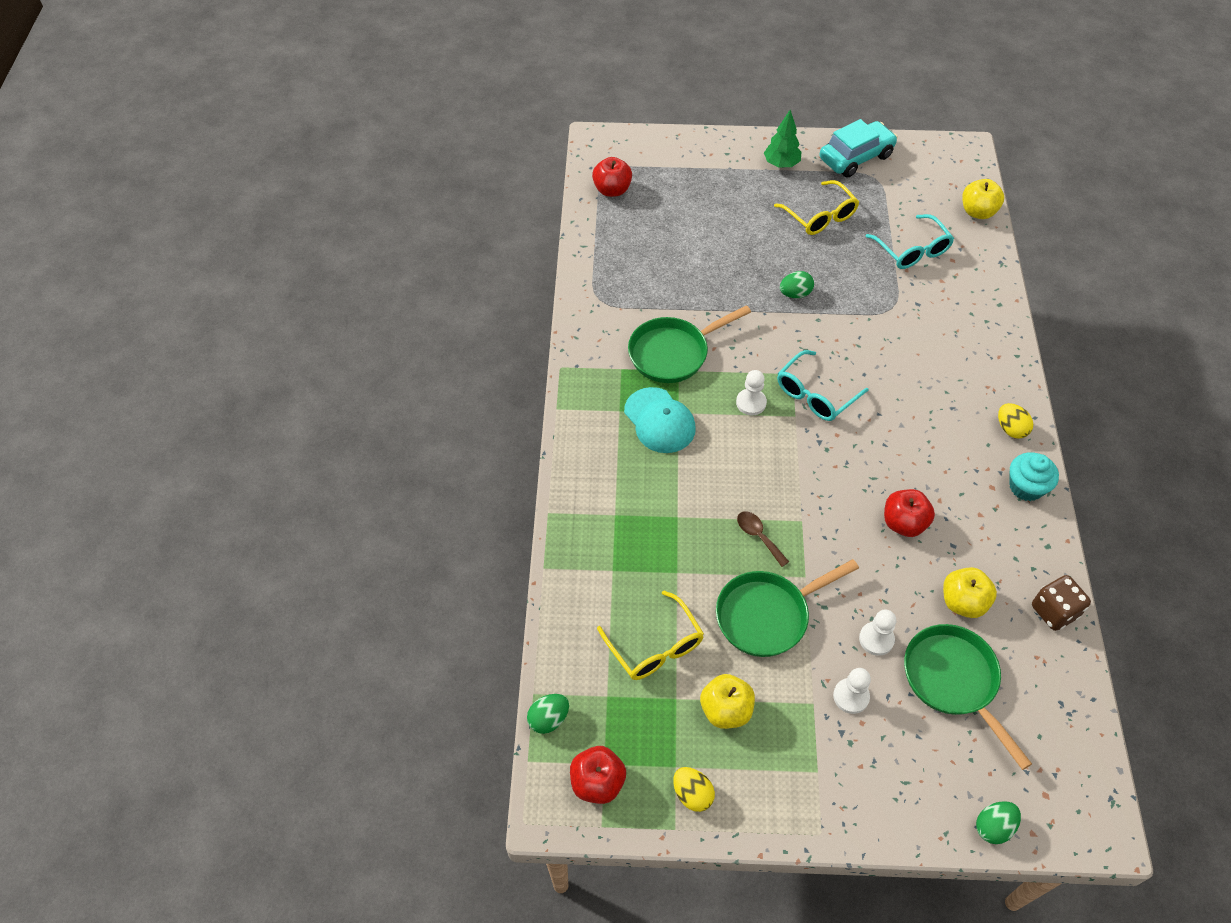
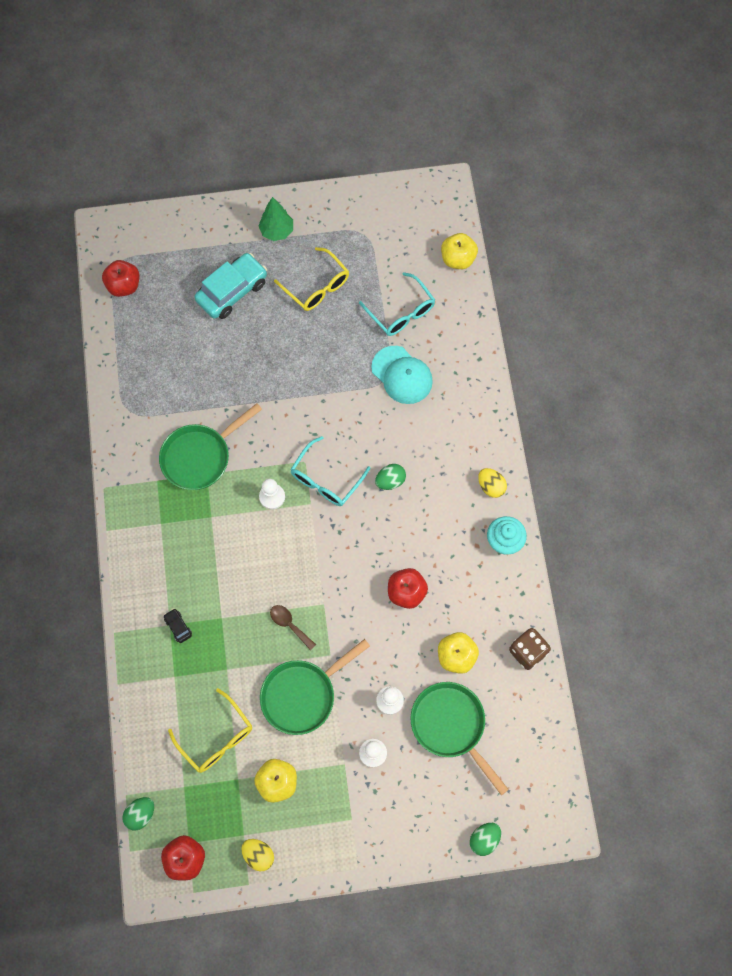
camera: 10 degrees left, 15 degrees up
(625, 518) = (178, 627): none -> black car
(659, 420) = (196, 527): turquoise cap -> turquoise cap (402, 375)
(795, 294) = (301, 376): green egg -> green egg (390, 481)
(855, 157) = (345, 212): turquoise car -> turquoise car (232, 291)

